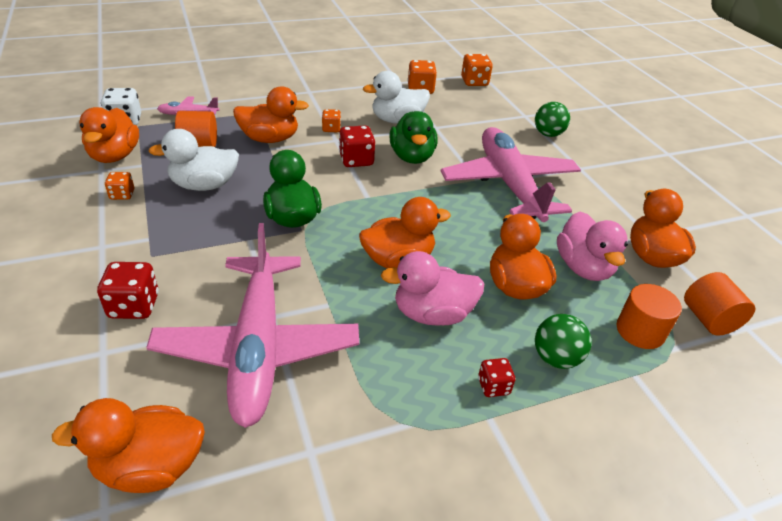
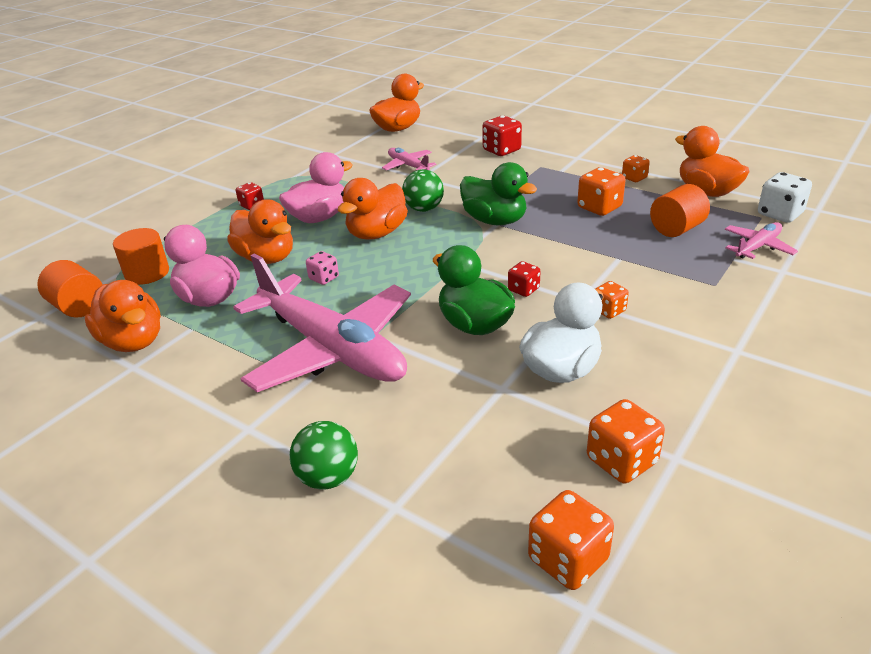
camera: 150 degrees right, 5 degrees down
(204, 185) = (599, 207): white duck -> orange dice
(258, 347) = (408, 166): pink plane -> pink plane, size x0.43
(270, 139) = (638, 266): orange duck -> none
(356, 160) = (523, 289): red dice -> red dice, size x0.61
(479, 237) = (324, 278): none -> pink dice
(556, 358) = (214, 232): green ball -> green ball (424, 209)

